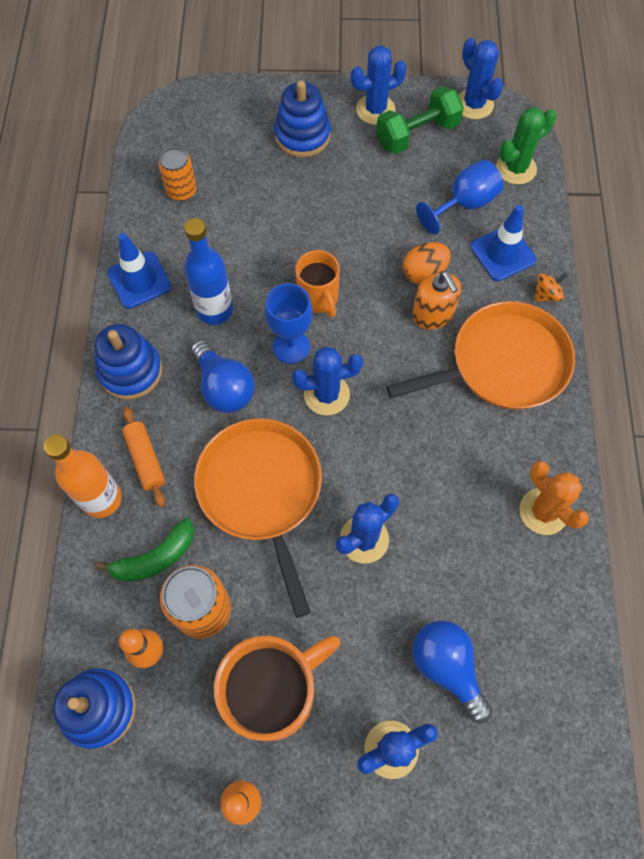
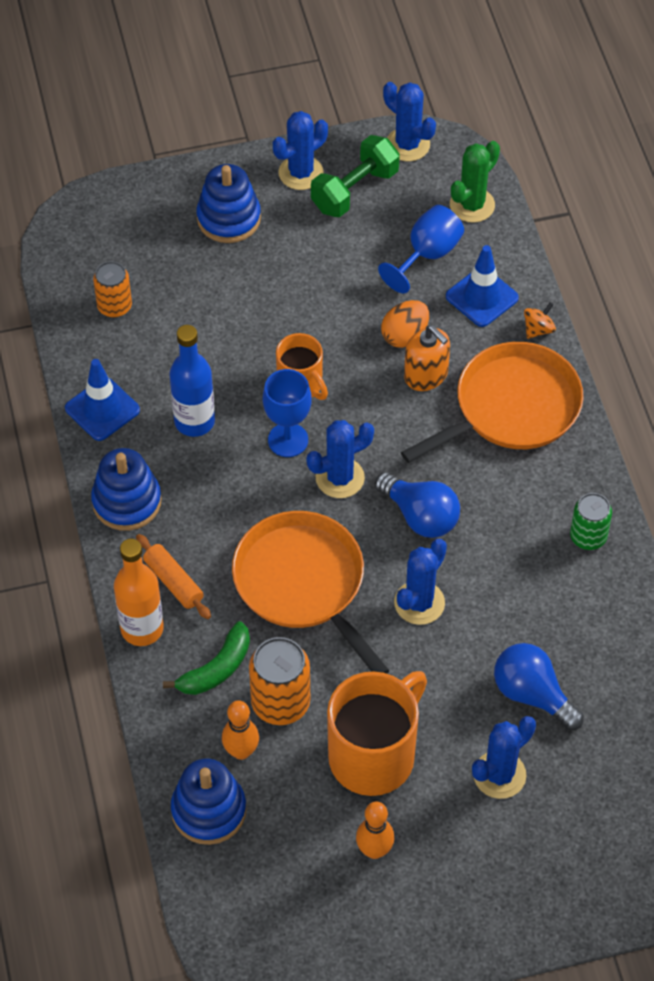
camera: 15 degrees left, 10 degrees down
(224, 387) = (231, 495): blue light bulb -> blue light bulb (420, 516)
(543, 511) = (588, 537): orange cactus -> green can

